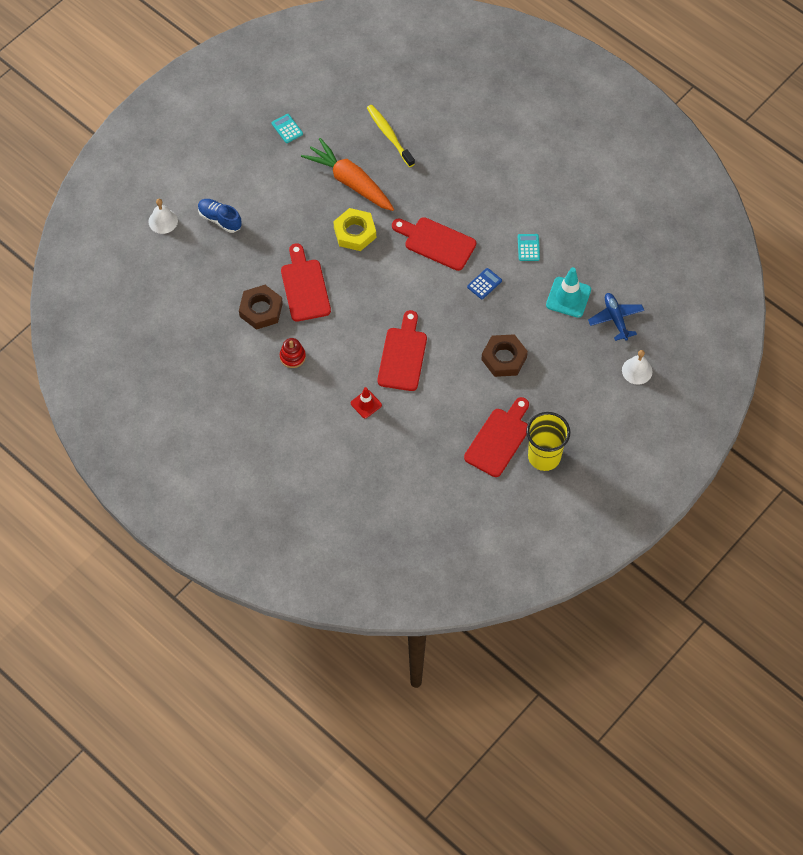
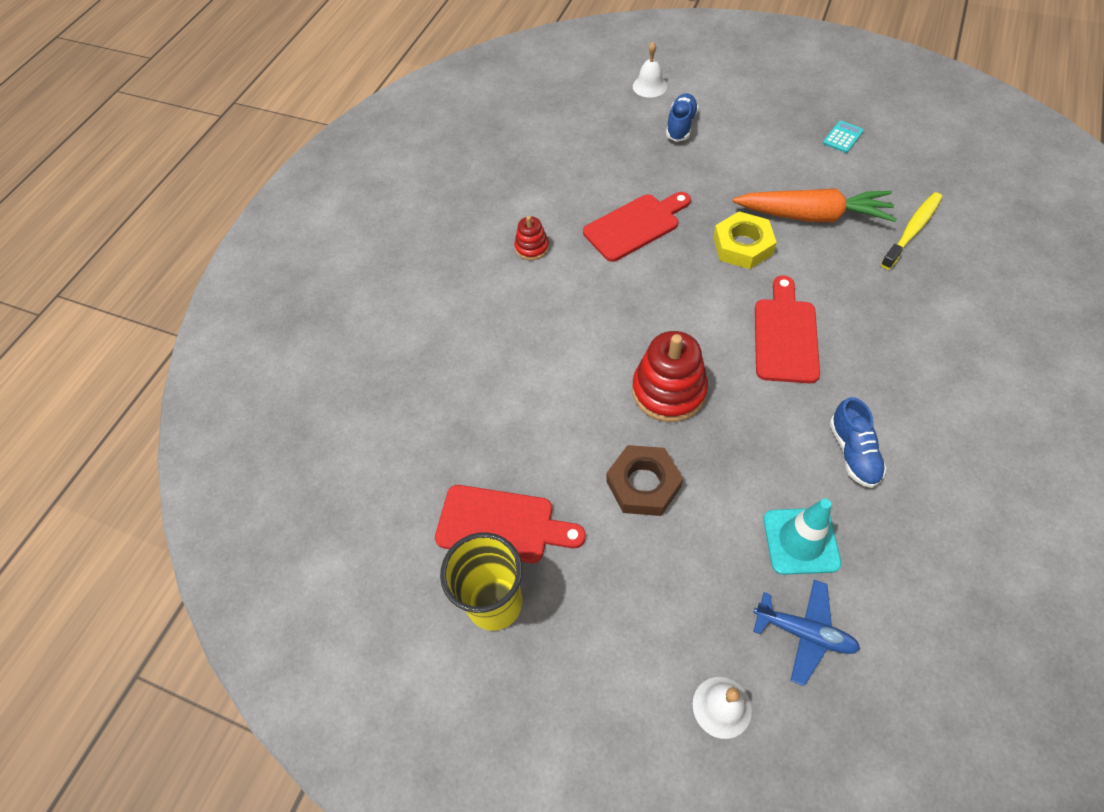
camera: 75 degrees right, 5 degrees down
(261, 310) = (581, 198): brown nut -> none
(350, 181) = (813, 216): orange carrot -> orange carrot turned 75 degrees clockwise
(366, 404) = (495, 342): red traffic cone -> none
(403, 356) = (587, 358): red cutting board -> none
(447, 321) = (668, 391): none -> red stacking toy
(484, 284) = (755, 415): blue calculator -> none
(528, 247) = (853, 452): turquoise calculator -> blue shoe
(615, 319) = (804, 633): blue plane -> blue plane turned 60 degrees clockwise

